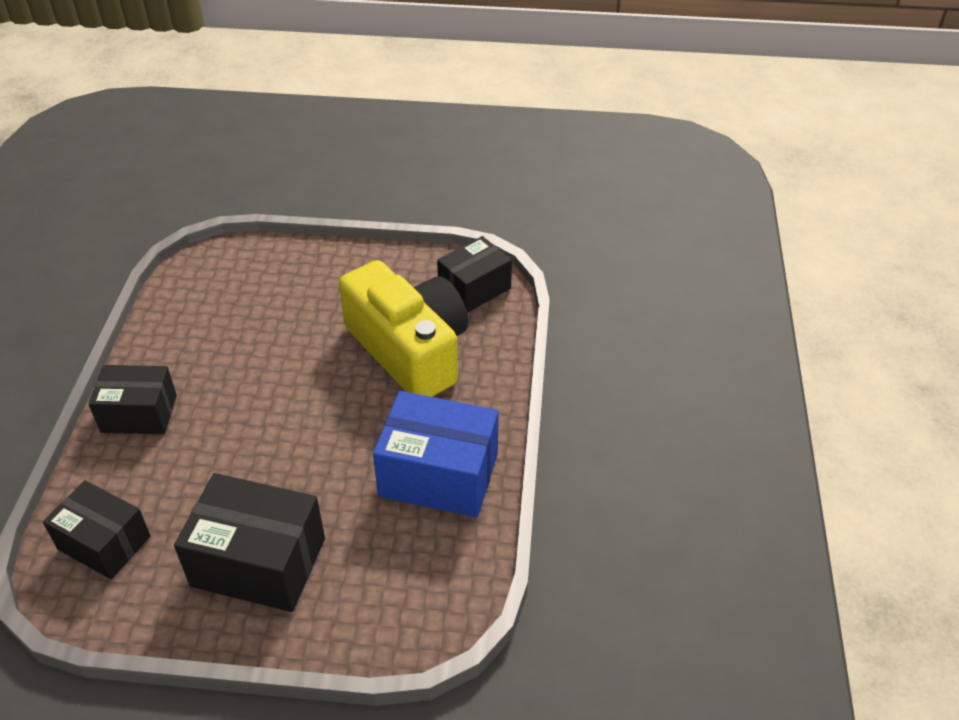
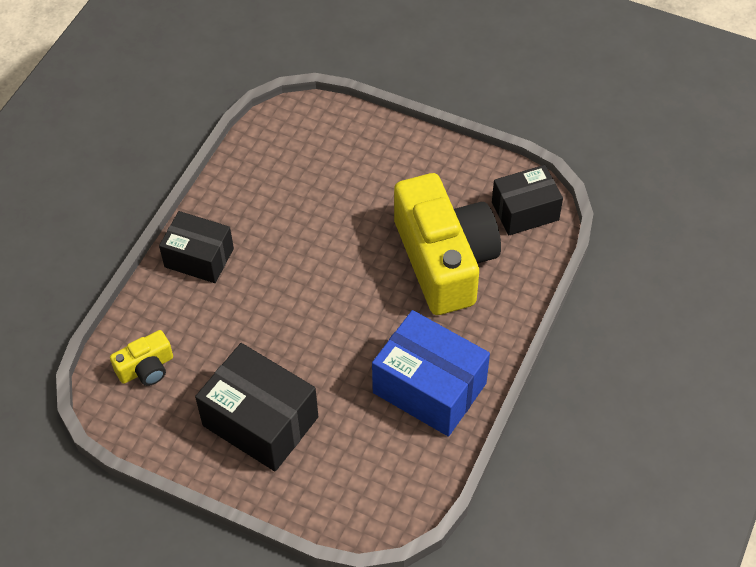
camera: 20 degrees right, 10 degrees up
(104, 543) = (146, 368): black box -> yellow camera

